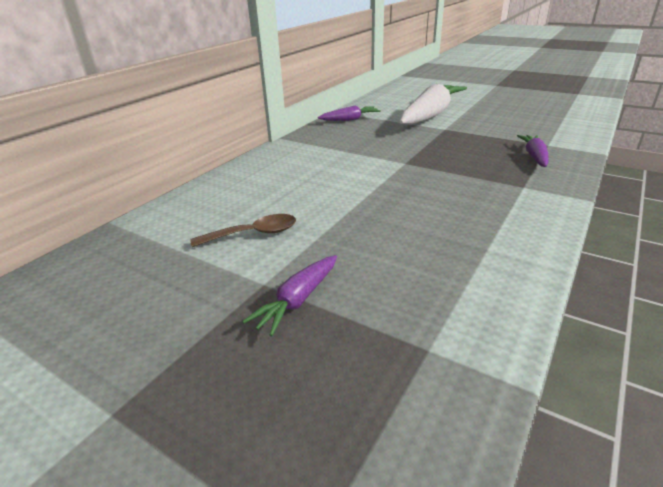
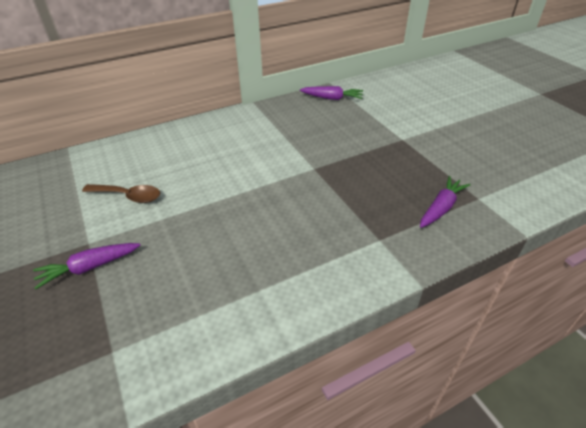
camera: 30 degrees right, 10 degrees up
(430, 115) = (411, 116): white carrot -> none

